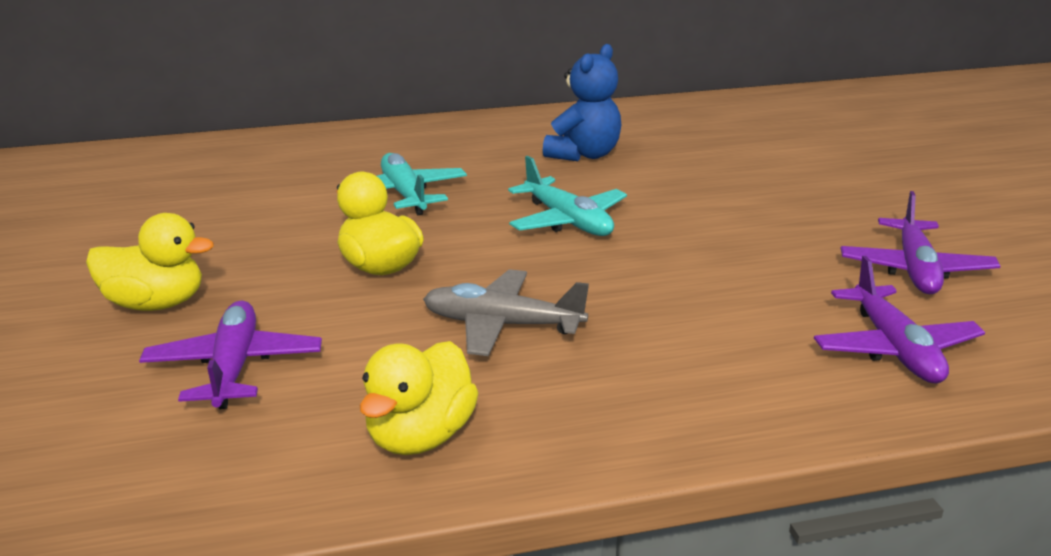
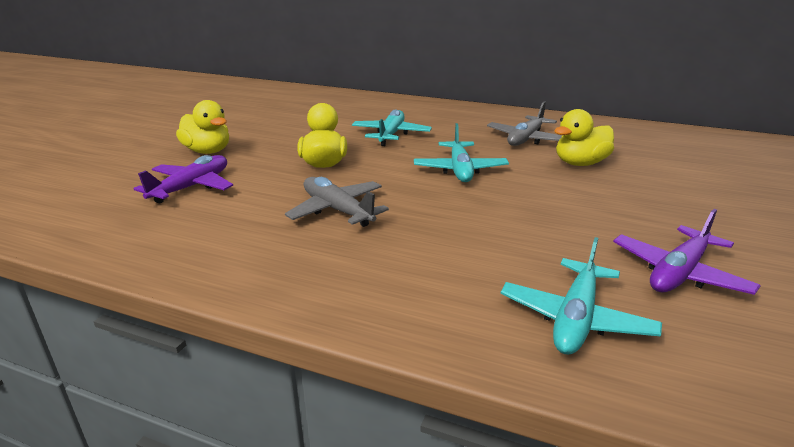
camera: 35 degrees right, 0 degrees up
(420, 436) = (211, 248): yellow duck -> yellow duck (580, 163)
(584, 155) = (525, 139): blue teddy bear -> grey plane
(894, 349) = (575, 318): purple plane -> turquoise plane

